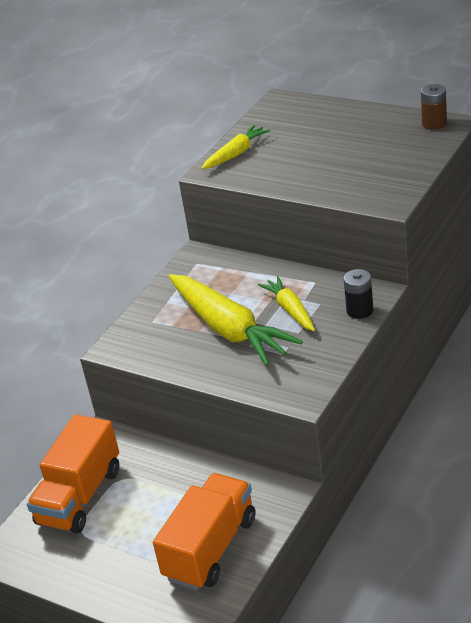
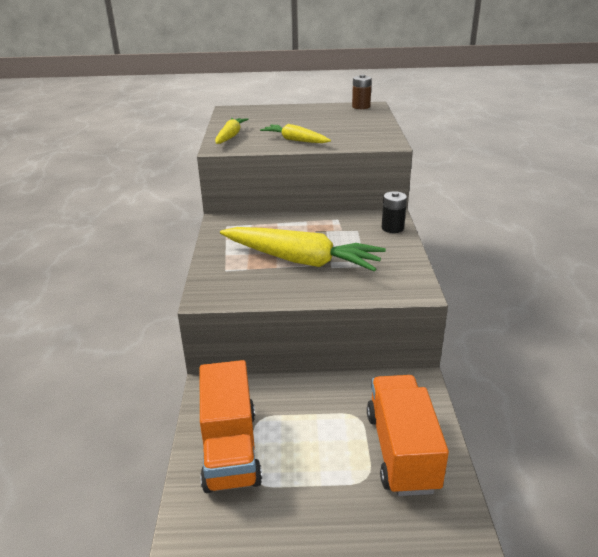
camera: 35 degrees left, 5 degrees down
(290, 310) = (338, 238): yellow carrot -> yellow carrot (295, 140)

